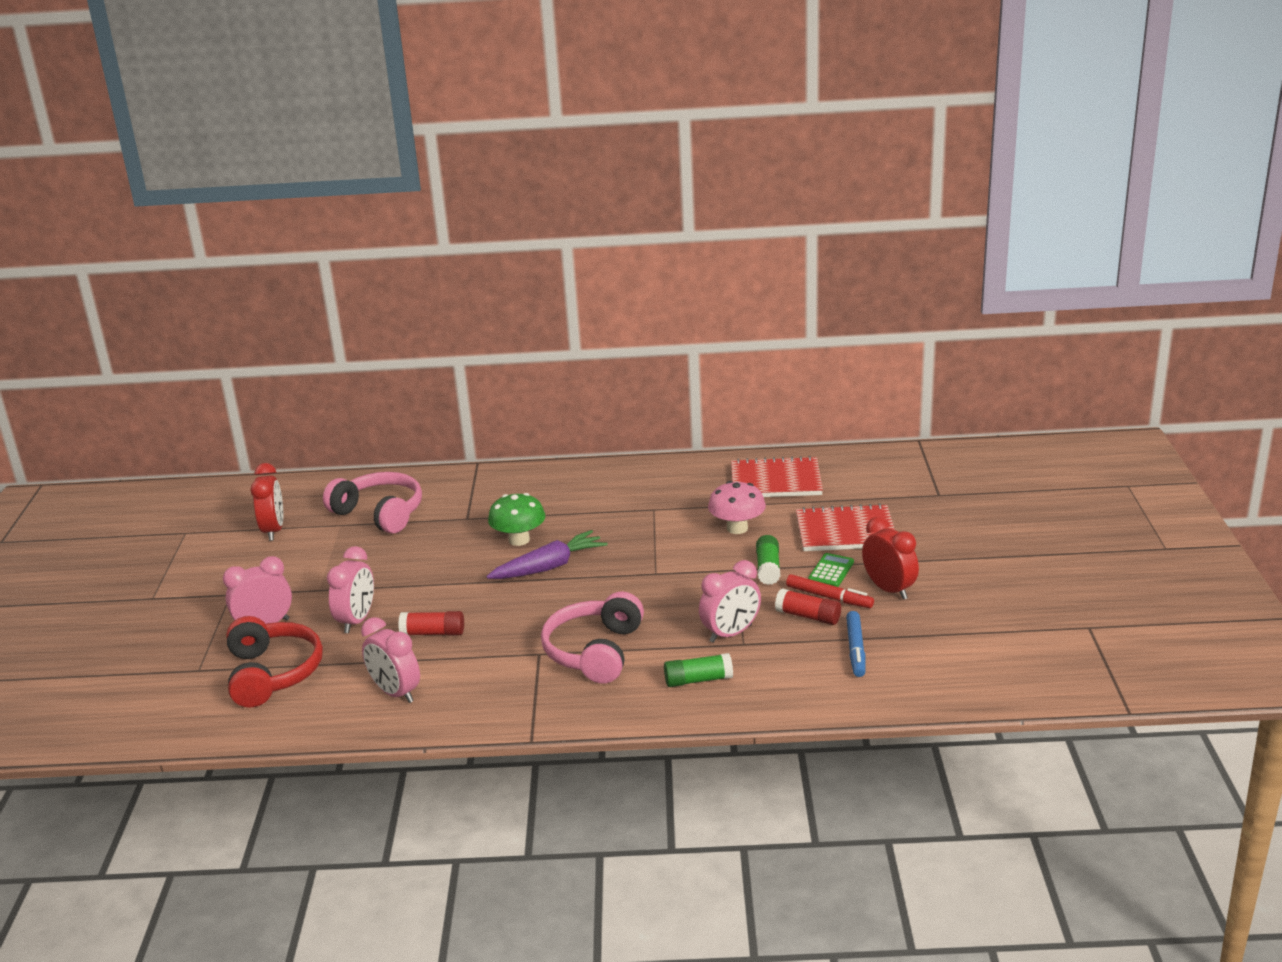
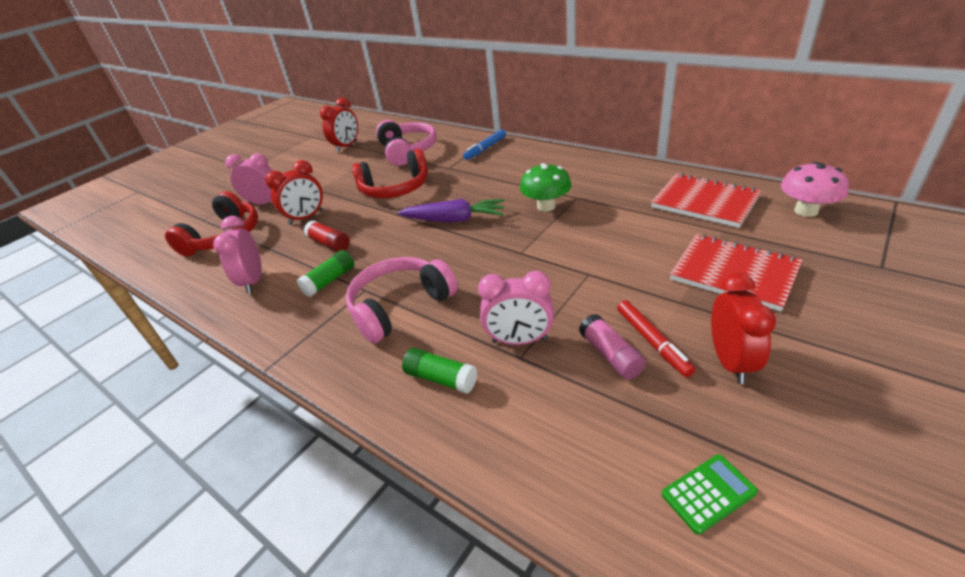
camera: 40 degrees right, 10 degrees up
(357, 621) = (306, 217): pink clock -> red clock
(430, 558) = (395, 188): none -> red headphones
(519, 540) = (460, 192): green mushroom -> green mushroom (546, 206)
(737, 528) = (628, 235): pink mushroom -> pink mushroom (806, 211)
(768, 568) = (620, 284): green glue stick -> green glue stick (330, 280)
(808, 616) = (610, 355): red glue stick -> pink glue stick
(831, 571) = (680, 312): green calculator -> green calculator (708, 493)
(856, 649) = (626, 424): blue marker -> blue marker (485, 149)

